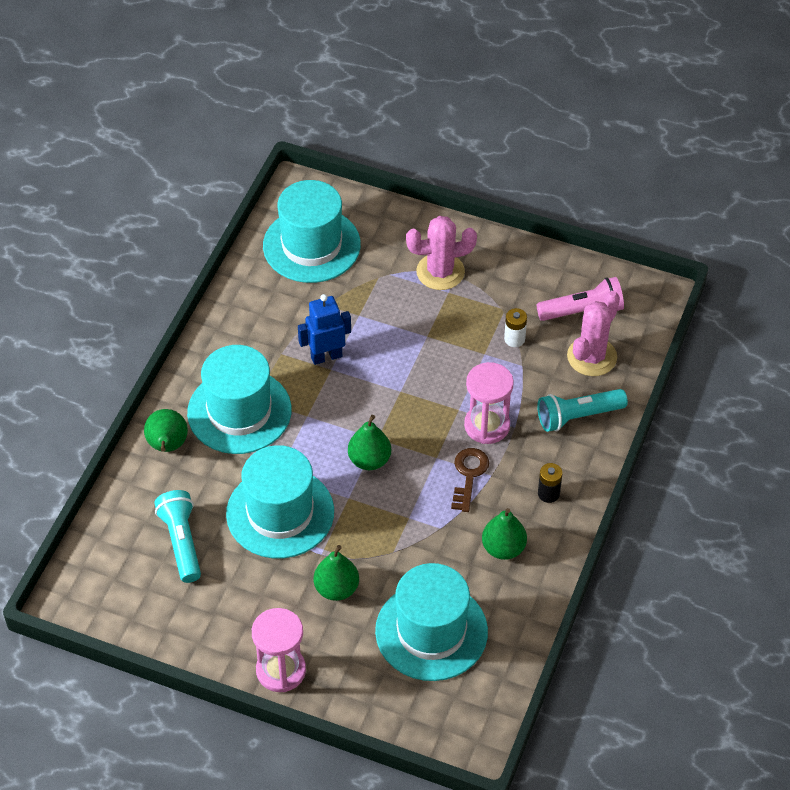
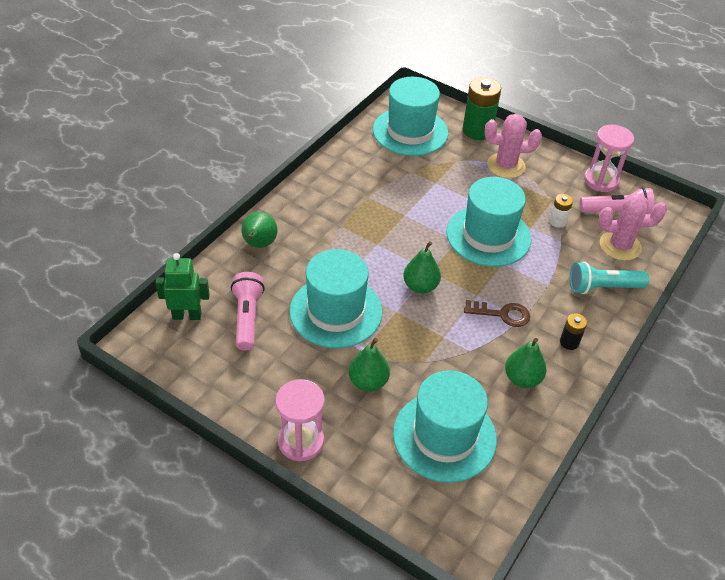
camera: 10 degrees right, 5 degrees down
(112, 554) = (187, 315): none -> green robot
(181, 542) = (247, 317): turquoise flashlight -> pink flashlight
(239, 411) = (323, 231): turquoise hat -> turquoise hat (488, 236)
(326, 356) = (403, 206): blue robot -> none
(396, 226) = (477, 130): none -> green battery
(469, 475) = (502, 314): brown key -> brown key turned 75 degrees clockwise
(487, 425) = (524, 279): pink hourglass -> pink hourglass (601, 180)
(592, 357) = (620, 246): pink cactus -> pink cactus turned 45 degrees clockwise

